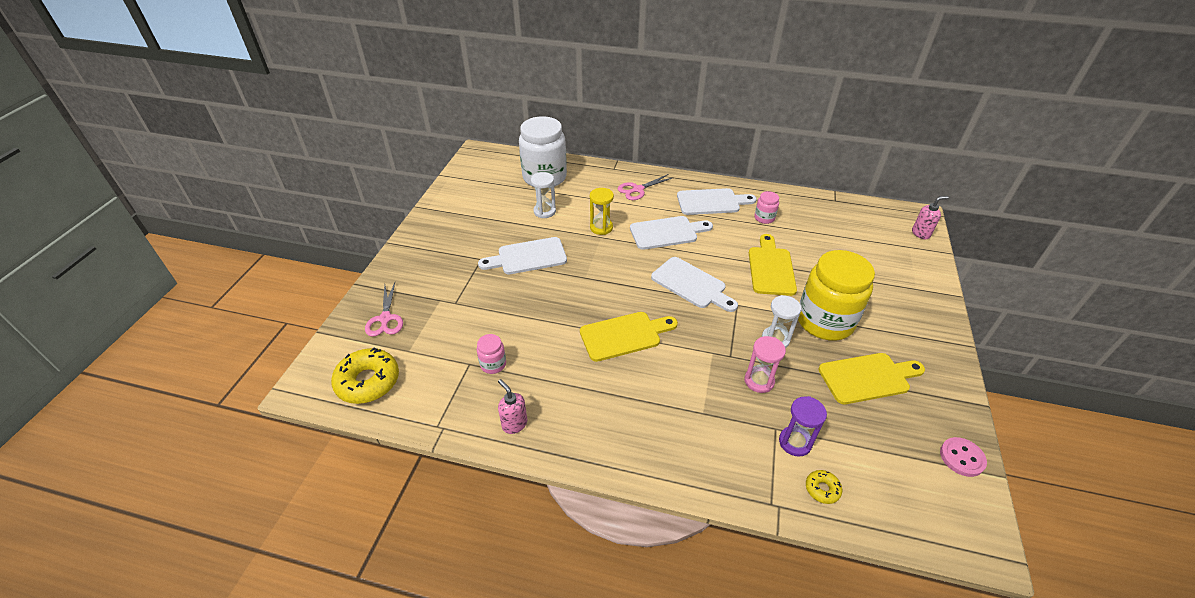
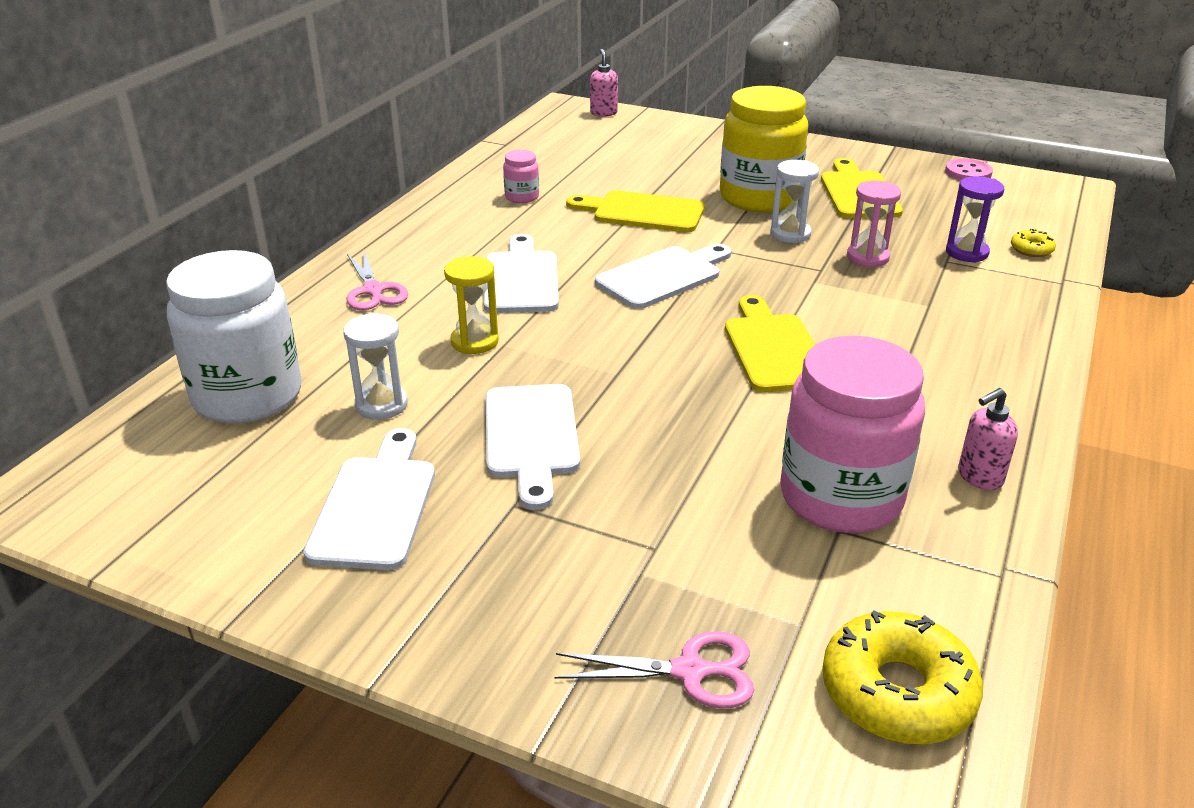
camera: 80 degrees left, 10 degrees down
(493, 364) = (840, 497): pink jar -> pink jar, size x2.32
(711, 202) = (456, 229): white cutting board -> white cutting board (376, 506)

